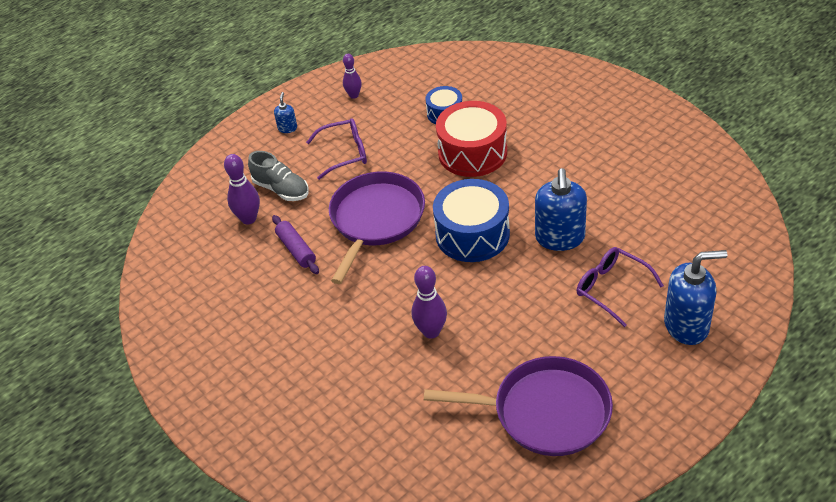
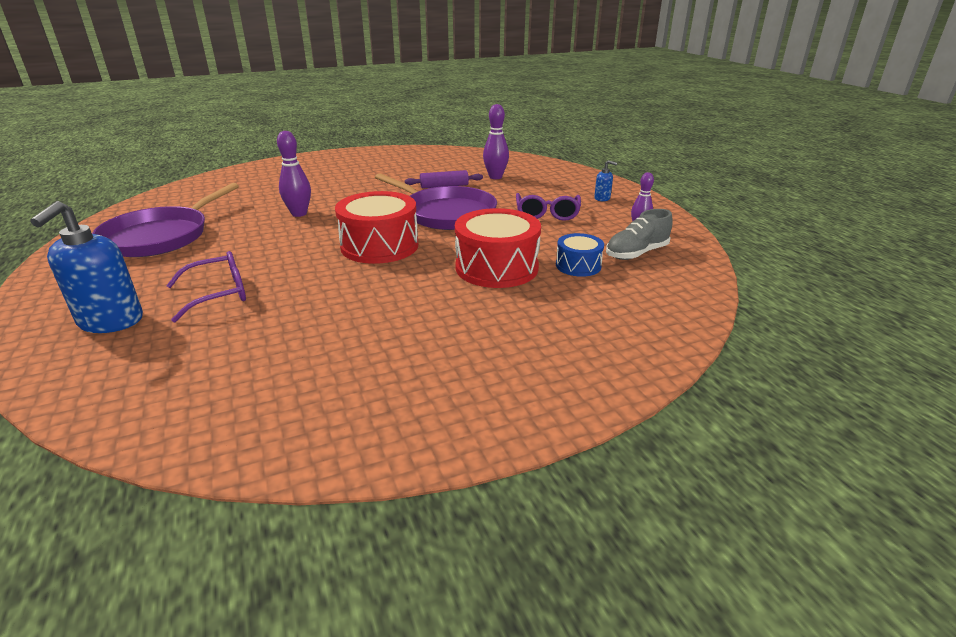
camera: 105 degrees right, 15 degrees down
(281, 189) = (520, 189): grey shoe -> grey shoe (636, 253)
(472, 234) = (379, 246): blue drum -> red drum
(560, 238) = (319, 284): blue soap dispenser -> none

